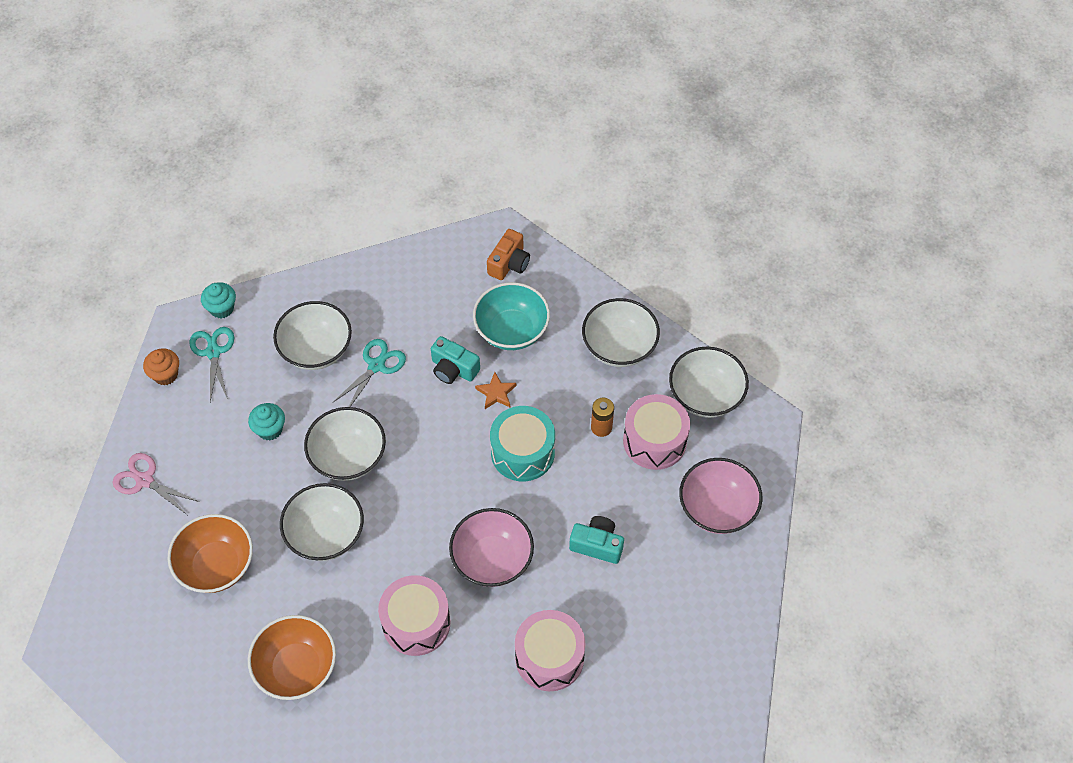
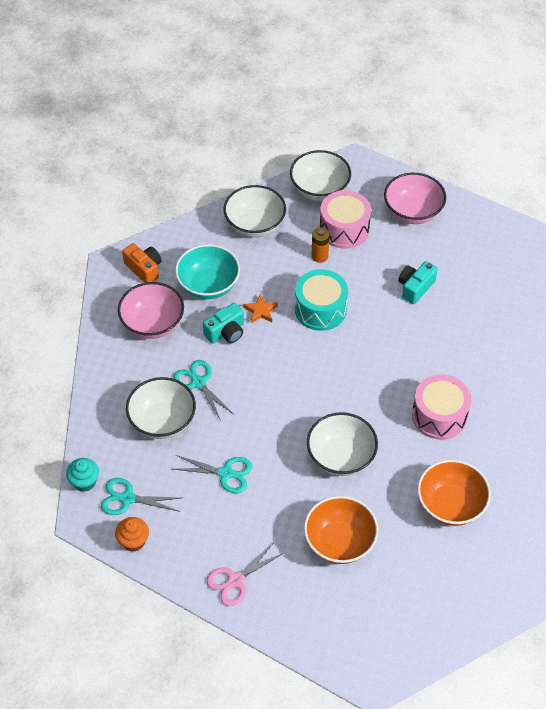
camera: 70 degrees left, 5 degrees down
(270, 429) = (226, 473): turquoise cupcake -> turquoise scissors
(348, 457) = (276, 424): white bowl -> none
(492, 559) = (404, 353): pink bowl -> pink bowl (153, 324)
(549, 657) = (494, 341): pink drum -> none

